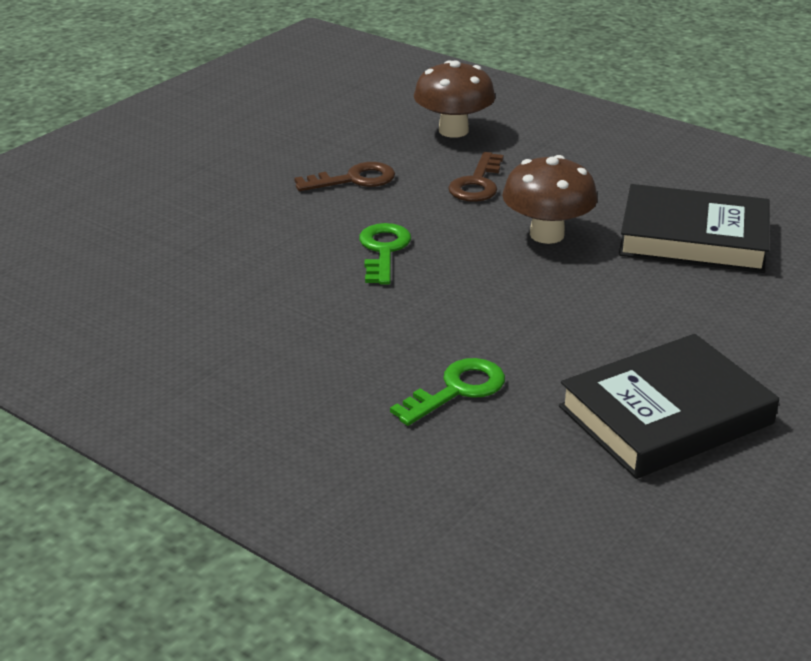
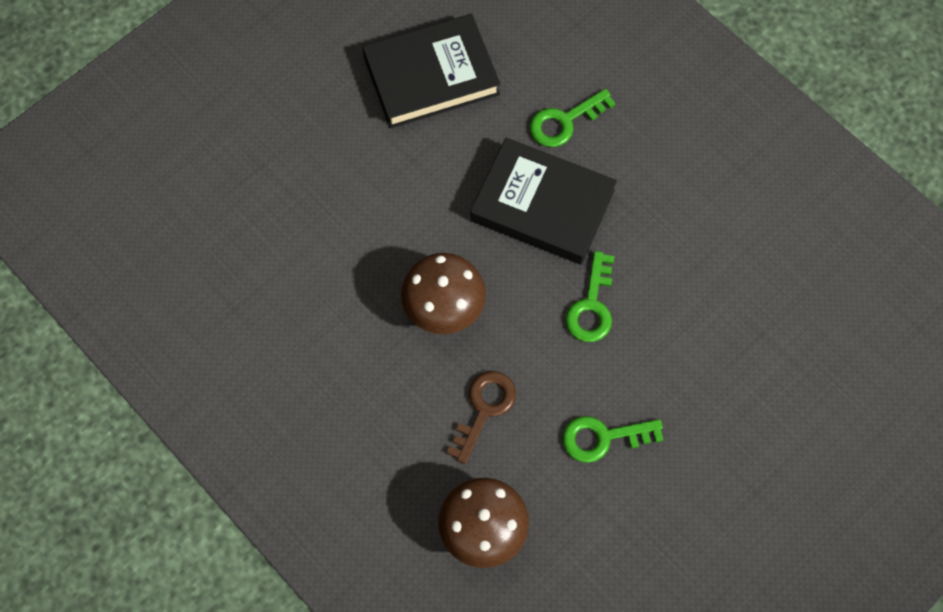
camera: 170 degrees left, 35 degrees up
(354, 180) = (603, 437): brown key -> green key
(693, 238) = (319, 281): black book -> black book (542, 205)

